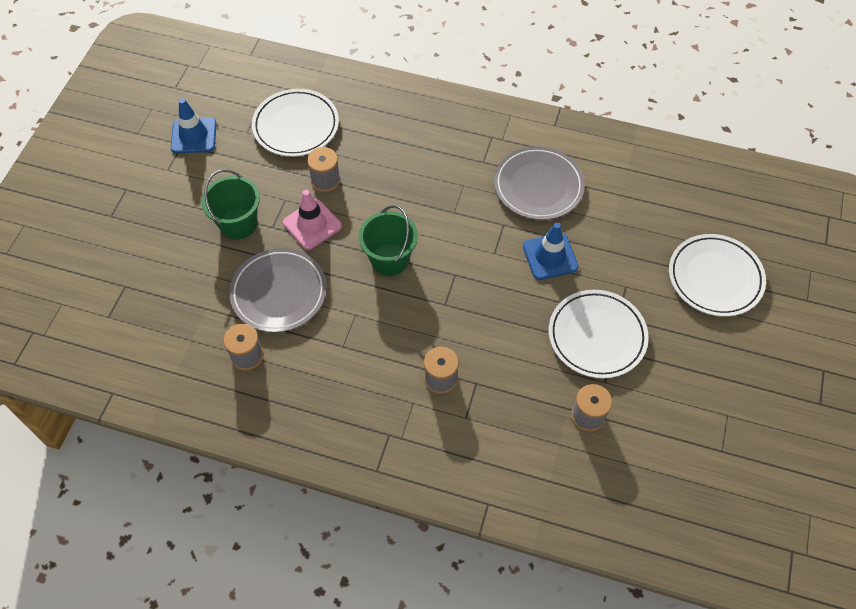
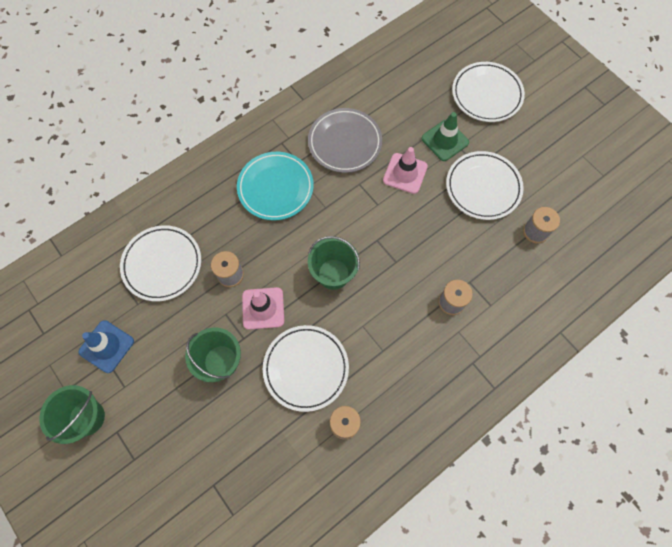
camera: 55 degrees left, 10 degrees up
(124, 162) = (87, 417): none -> green bucket
(279, 293) = (306, 368): grey plate -> white plate
(440, 161) = (275, 188): none -> turquoise plate
(550, 256) = (405, 173): blue traffic cone -> pink traffic cone
(621, 270) = (445, 140): none -> green traffic cone

